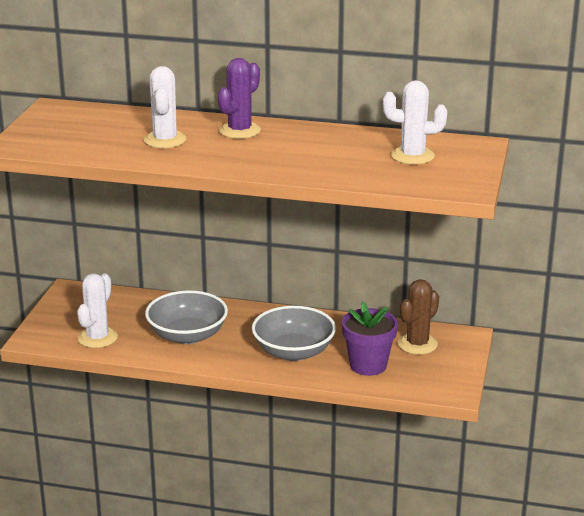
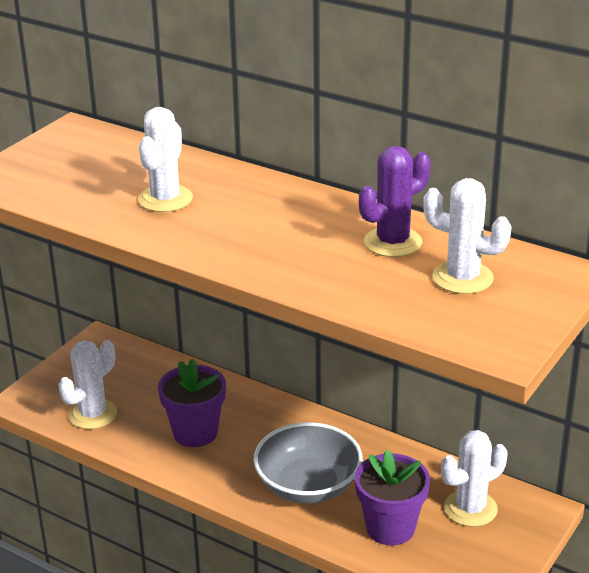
camera: 20 degrees right, 5 degrees up
(187, 335) = (195, 433): grey bowl -> purple flower pot
(239, 131) = (265, 199): purple cactus -> purple cactus (392, 242)
(417, 344) = (470, 509): brown cactus -> white cactus

